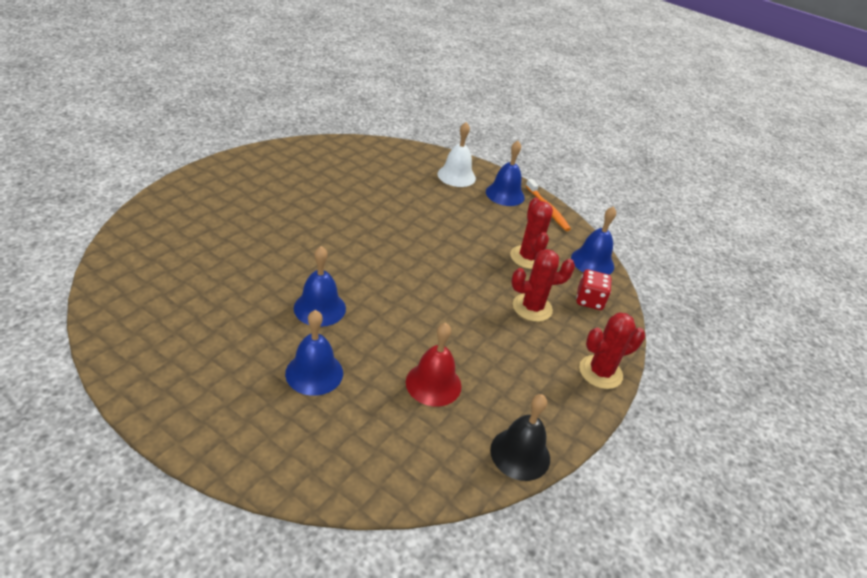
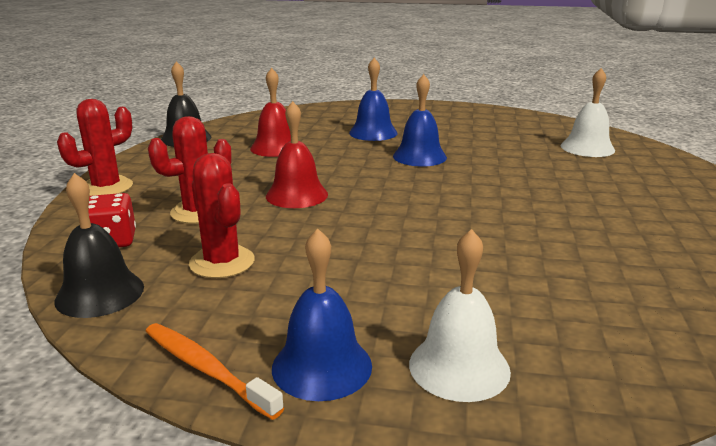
camera: 160 degrees right, 15 degrees down
(168, 258) = (587, 148): none -> white bell
(456, 298) = (297, 195): none -> red bell
(592, 262) = (100, 293): blue bell -> black bell

